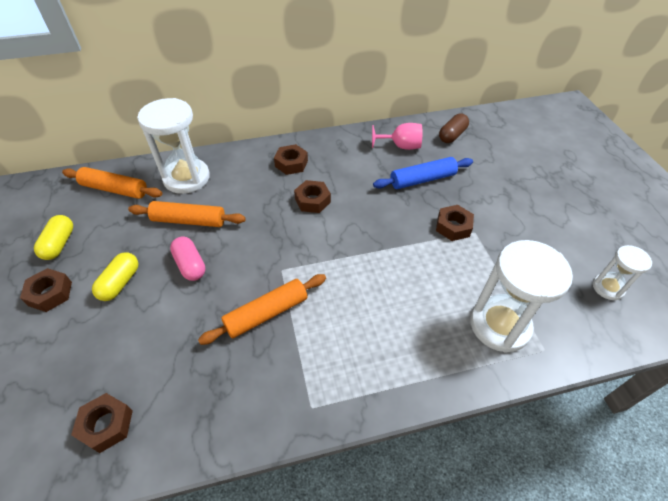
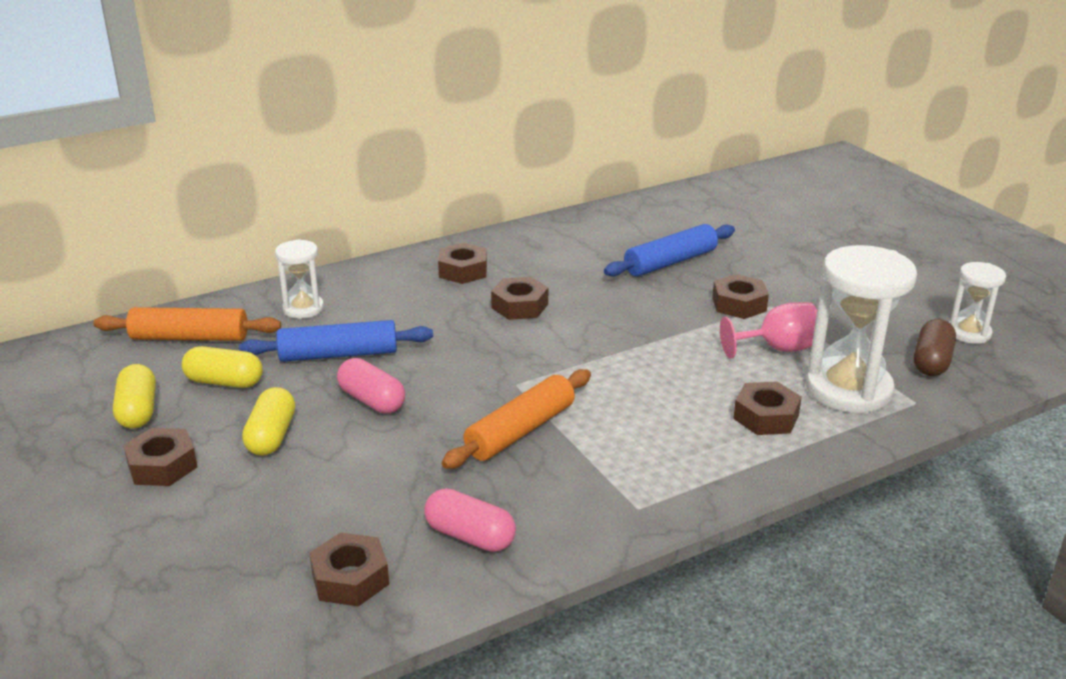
camera: 15 degrees left, 20 degrees down
(116, 230) = (224, 382): none -> yellow capsule
(186, 178) = (303, 309): white hourglass -> white hourglass, size x0.54
(189, 221) = (338, 354): orange rolling pin -> blue rolling pin
(194, 405) = (470, 536): none -> pink capsule
(401, 146) = (620, 231): pink goblet -> pink goblet (777, 349)
(432, 339) = (766, 417): none -> brown nut
(452, 135) = (689, 210): brown capsule -> brown capsule (931, 362)

